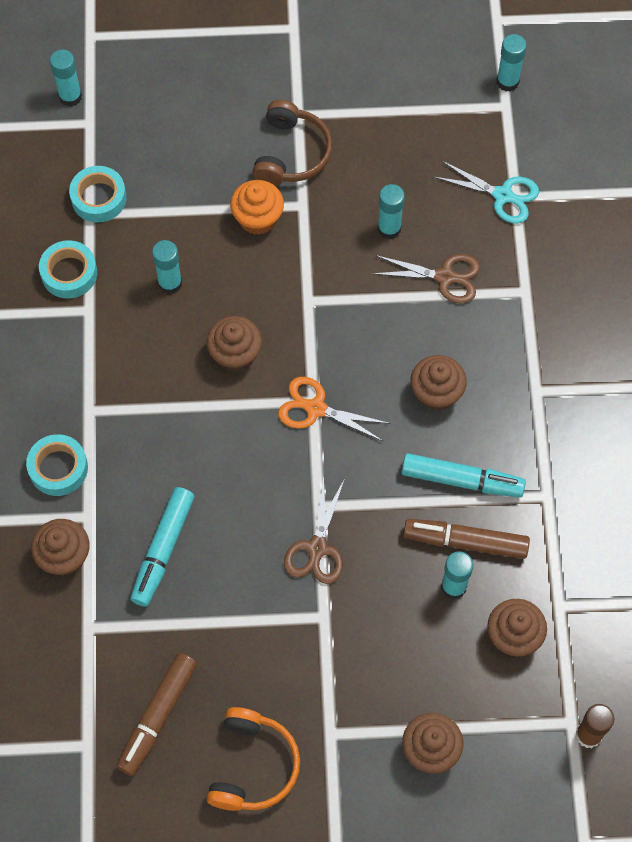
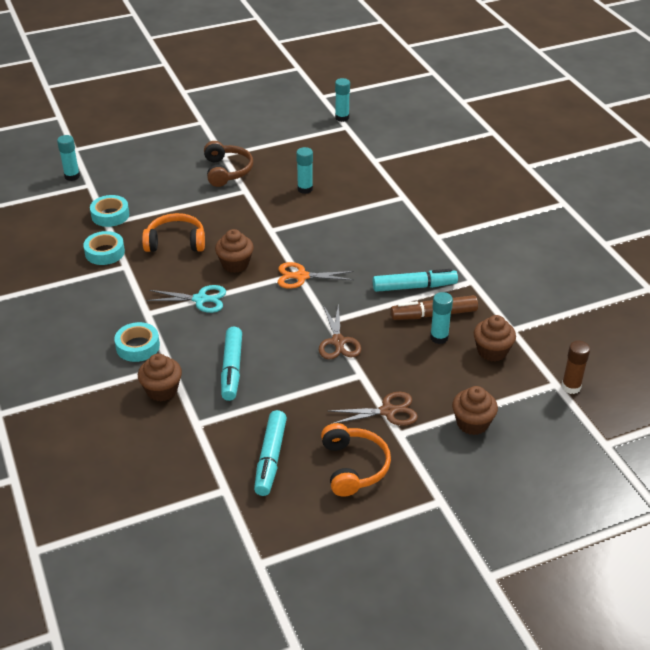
camera: 20 degrees left, 25 degrees down
(157, 716) = (270, 458): brown marker -> turquoise marker
(170, 283) = (176, 242): turquoise glue stick -> orange headphones
(258, 218) = (219, 202): orange cupcake -> none
(436, 393) = (375, 252): brown cupcake -> none
(444, 277) = (351, 201): brown scissors -> brown scissors (388, 411)
(502, 195) = (366, 161): turquoise scissors -> turquoise scissors (200, 299)

